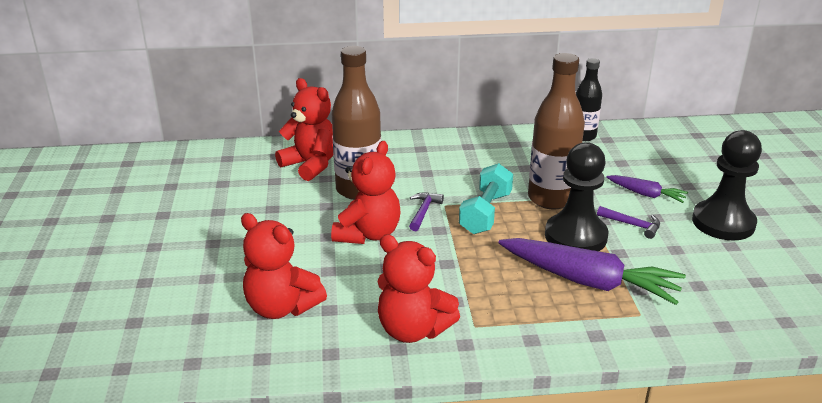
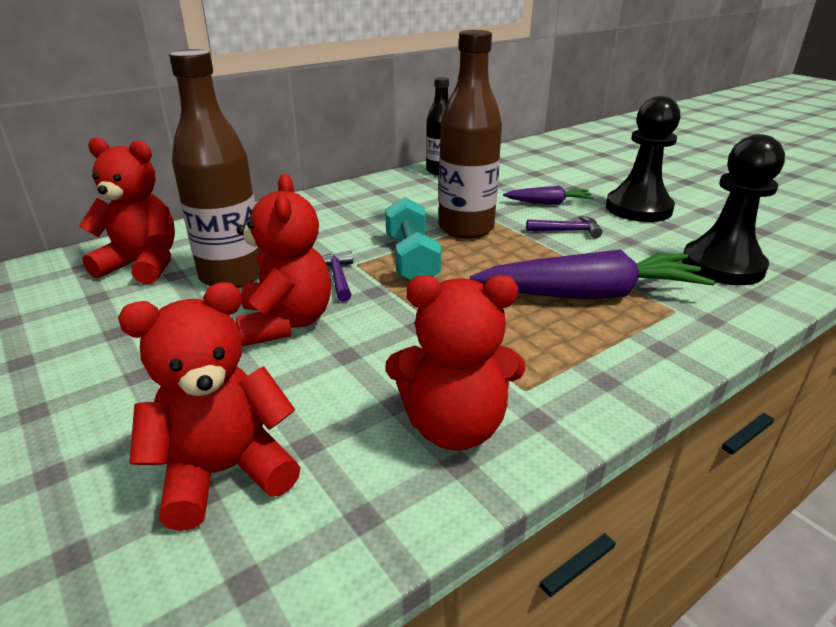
camera: 30 degrees left, 0 degrees up
(281, 307) = (224, 472): red teddy bear -> red teddy bear turned 150 degrees clockwise
(575, 236) = (528, 255): black pawn -> black pawn (722, 266)

